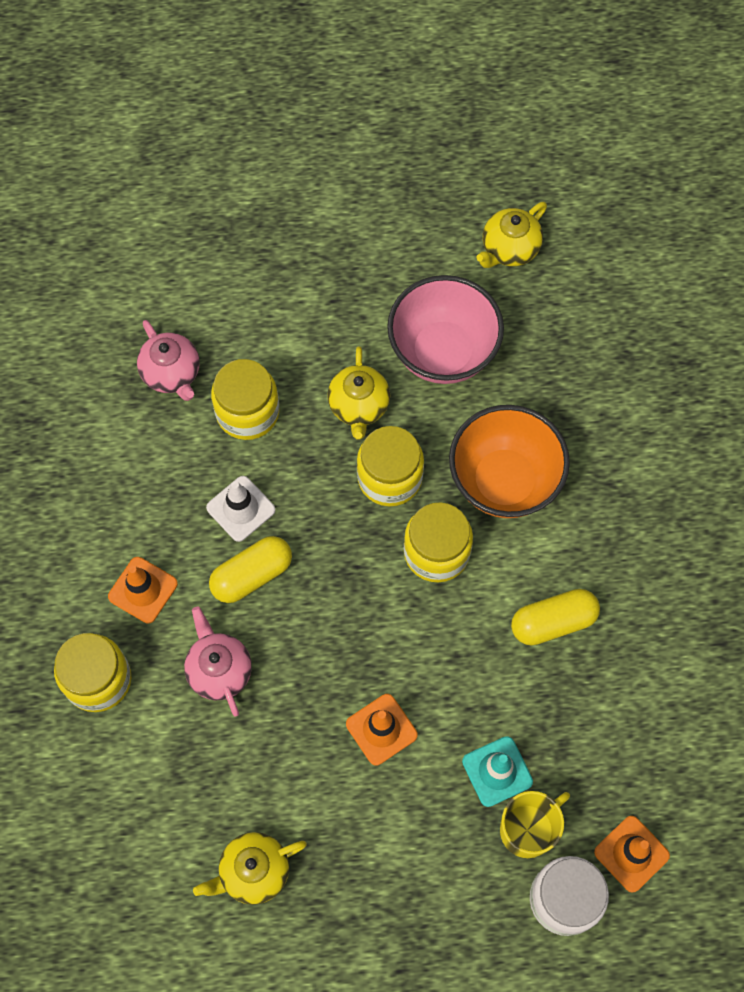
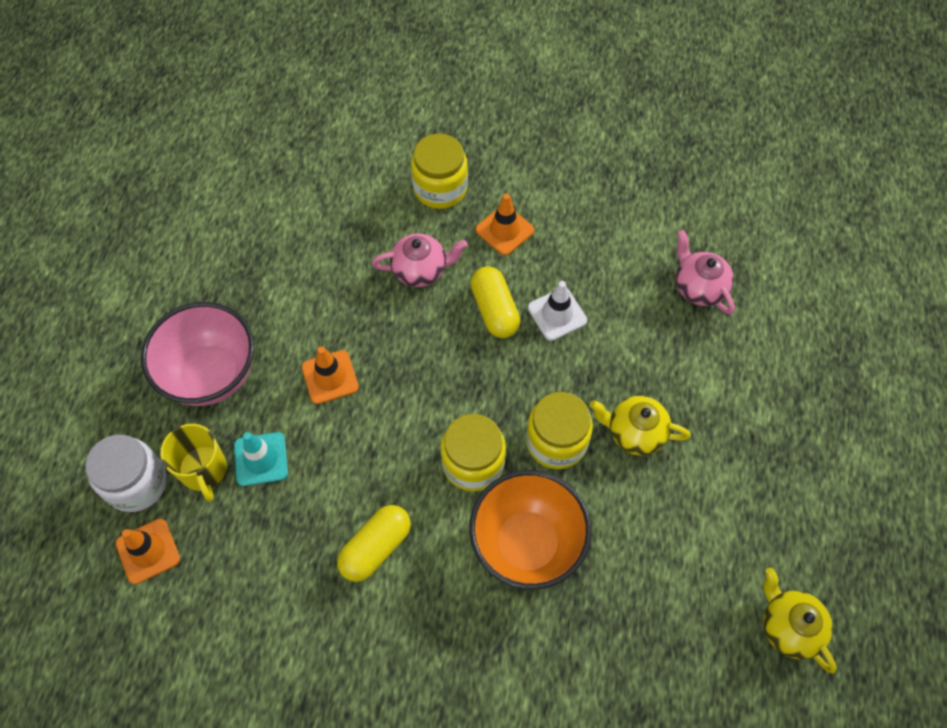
camera: 105 degrees right, 5 degrees down
(172, 373) = (699, 287): pink teapot -> pink teapot turned 75 degrees clockwise
(247, 412) = (648, 339): yellow jar -> none
(253, 871) = (255, 261): yellow teapot -> none
(443, 352) = (677, 524): pink bowl -> pink bowl (211, 374)
(553, 622) = (375, 547): yellow capsule -> yellow capsule turned 45 degrees clockwise

